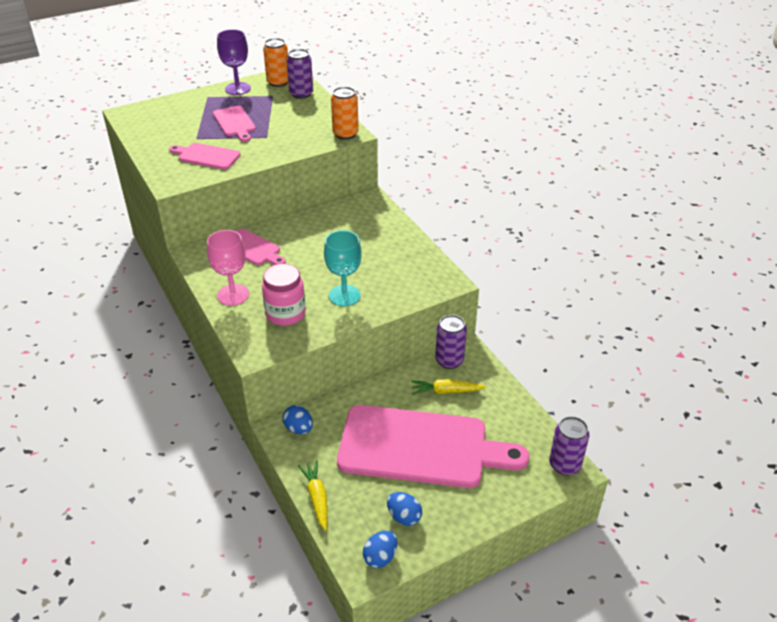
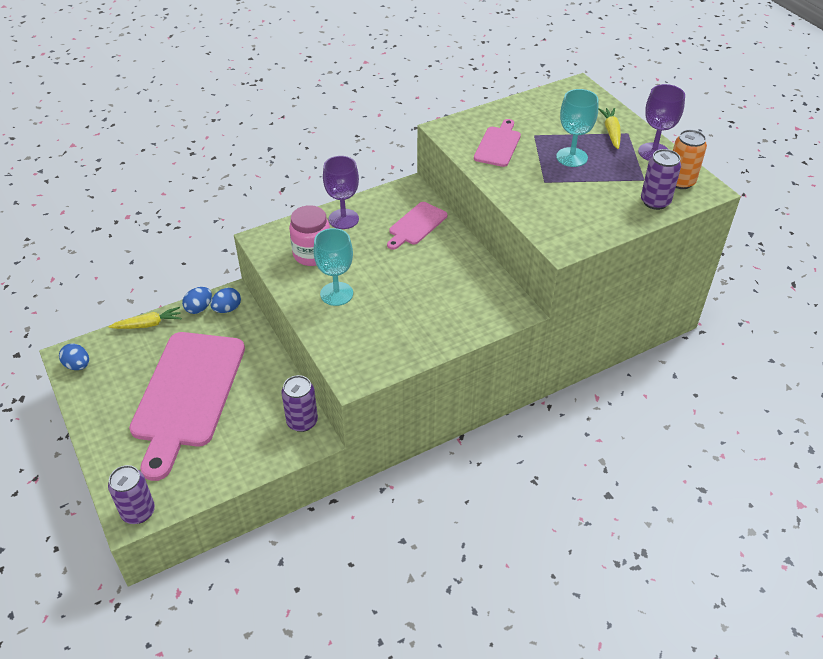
camera: 90 degrees right, 5 degrees up
(233, 295) = (343, 219): pink goblet -> purple goblet
(235, 123) = (572, 157): pink cutting board -> turquoise goblet
(345, 134) = (561, 241): orange can -> none
(404, 517) = (112, 381): blue egg -> blue egg (199, 308)
(446, 391) = (257, 417): yellow carrot -> yellow carrot (611, 132)

